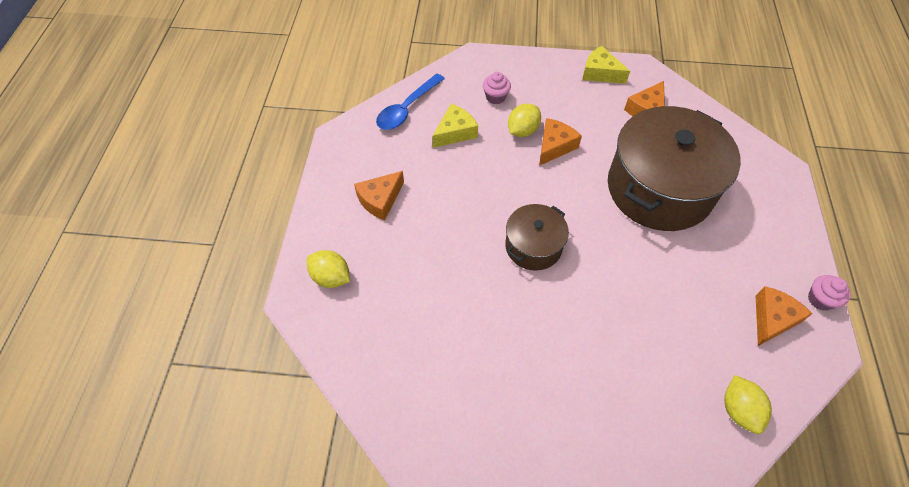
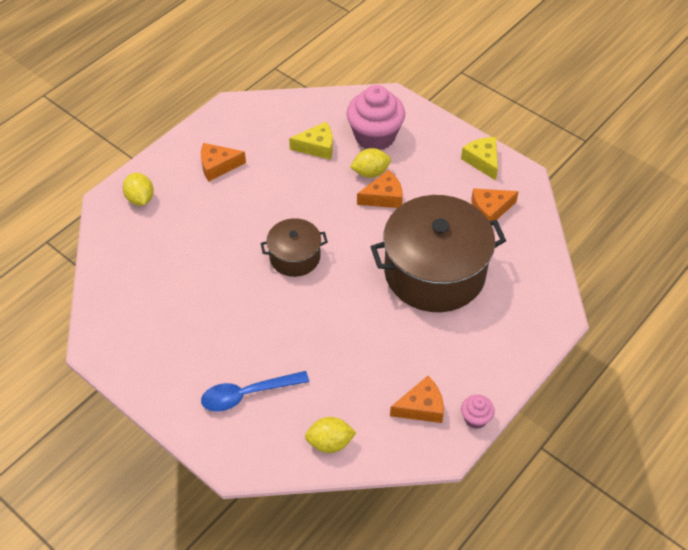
camera: 35 degrees right, 5 degrees down
(407, 109) = (298, 111): blue spoon -> blue spoon (247, 394)
(495, 97) = (375, 136): pink cupcake -> pink cupcake, size x2.15
(739, 410) = (330, 442): yellow lemon -> yellow lemon turned 60 degrees clockwise

